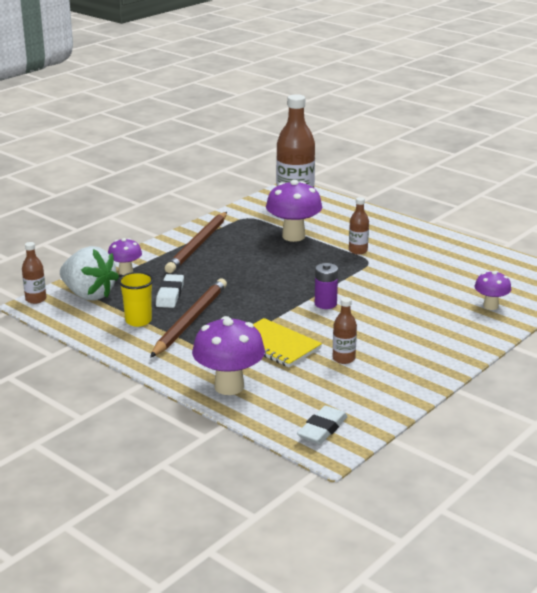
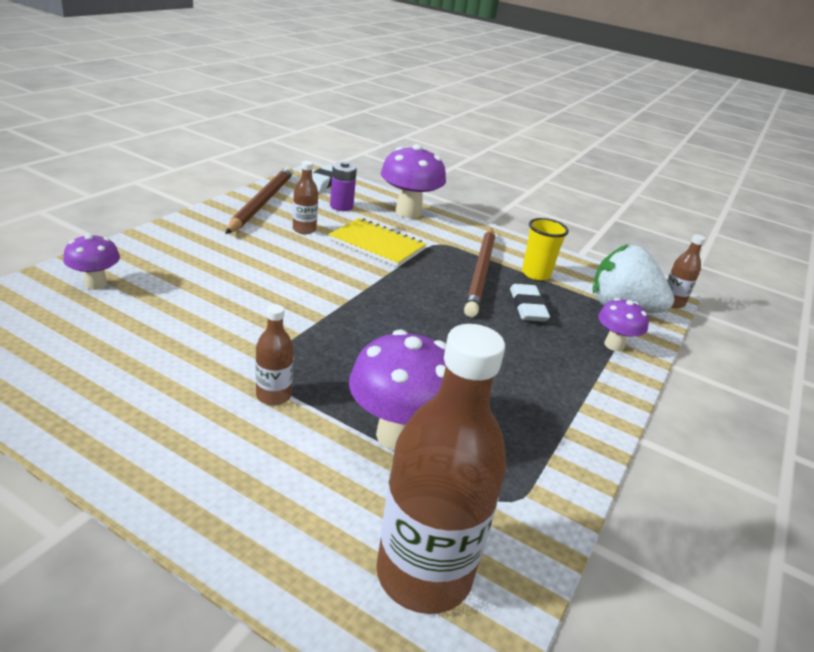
camera: 165 degrees right, 5 degrees up
(198, 245) = (555, 405): brown pencil -> brown pencil (261, 203)
(325, 304) = (327, 291): purple battery -> purple battery (341, 206)

